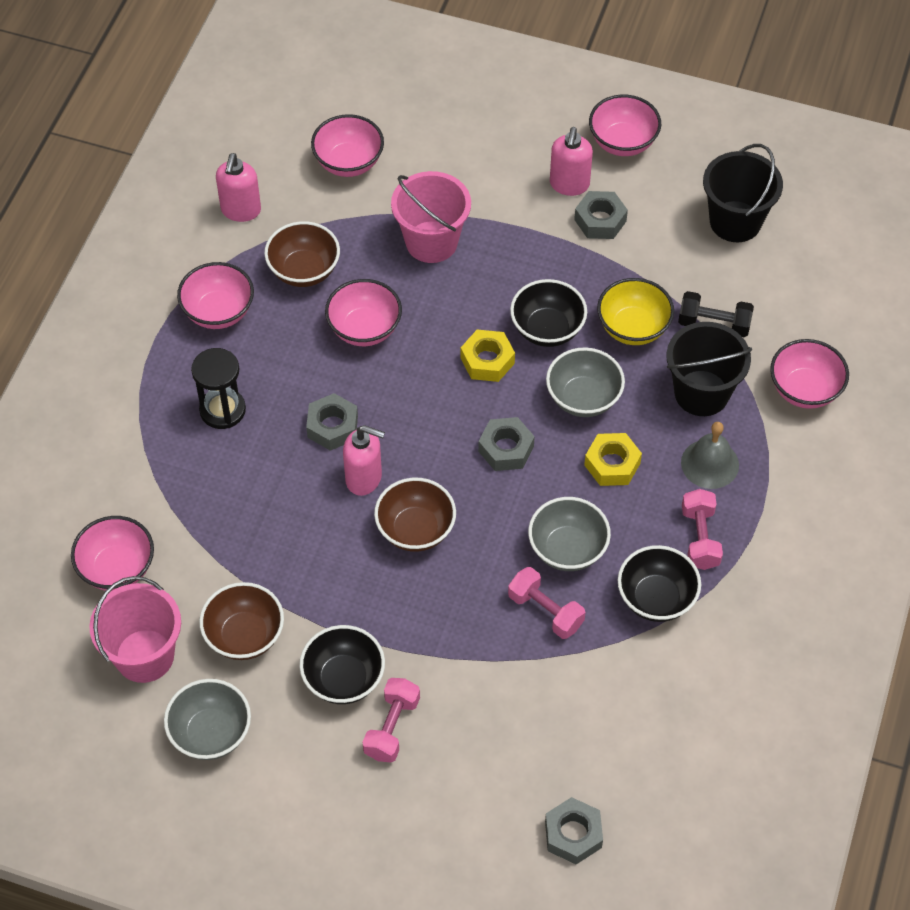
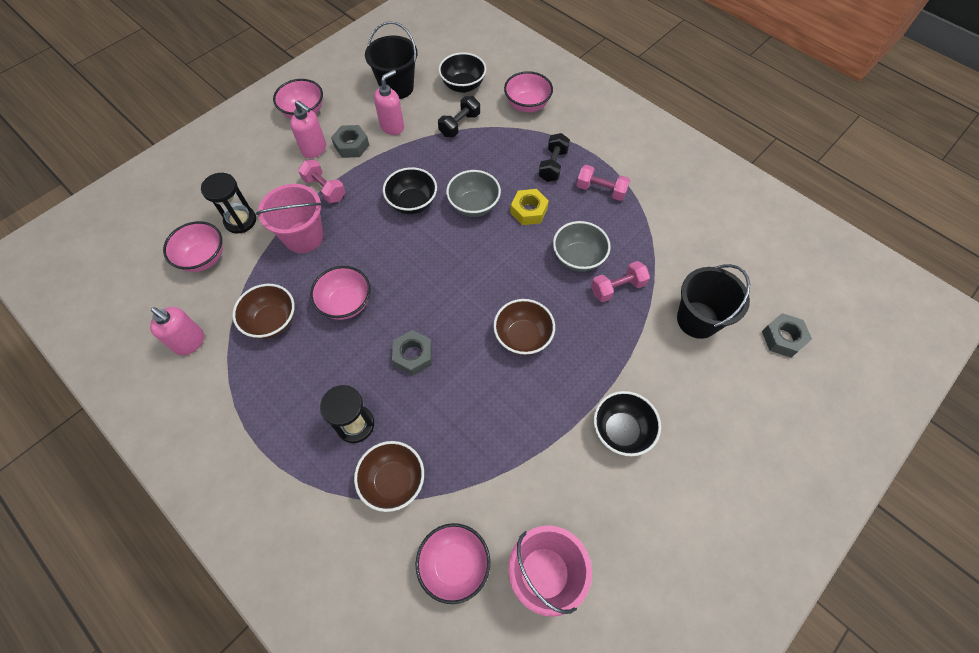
camera: 65 degrees left, 5 degrees up
(211, 733) = (632, 546): grey bowl -> none
(218, 312) = (268, 393): pink bowl -> none
(244, 636) = (558, 486): brown bowl -> brown bowl (393, 481)
(364, 478) = (466, 352): pink soap dispenser -> pink soap dispenser (392, 127)
(392, 727) = (670, 414): pink dumbbell -> pink dumbbell (324, 189)
(418, 168) = (240, 221): none -> black hourglass
(487, 361) = (416, 244): yellow nut -> none
(506, 449) = (488, 261): grey nut -> none
(633, 328) = (438, 162): yellow bowl -> none
(656, 598) = (632, 228): black bowl -> black bowl (463, 86)
(701, 393) = (503, 149): black bucket -> black bucket (697, 320)
(710, 463) = (553, 165): grey bell -> black dumbbell

